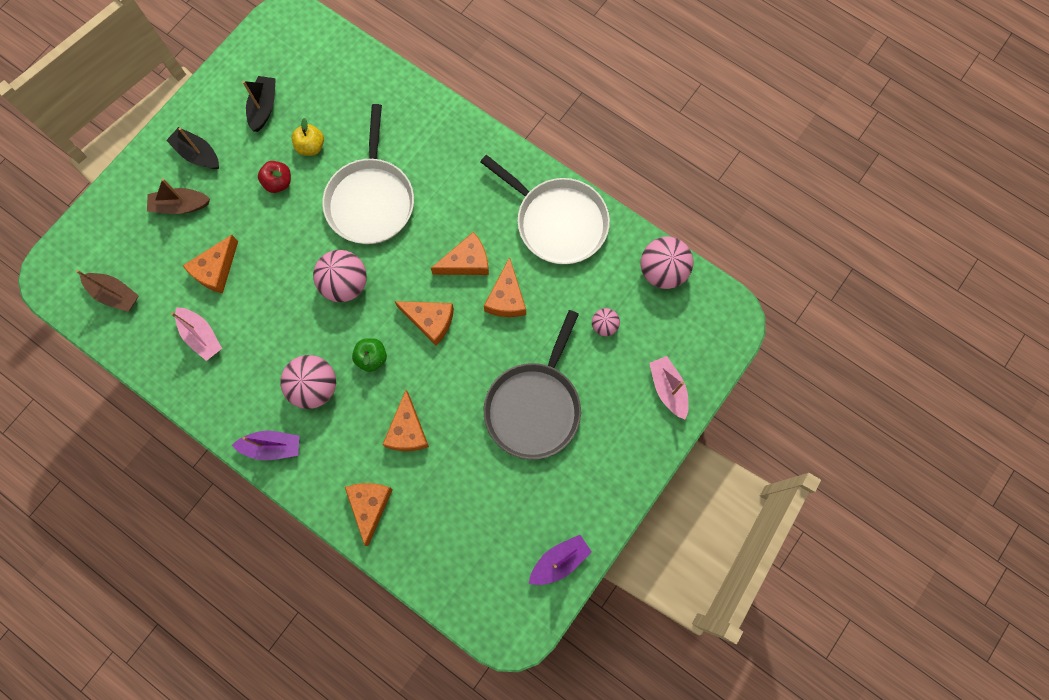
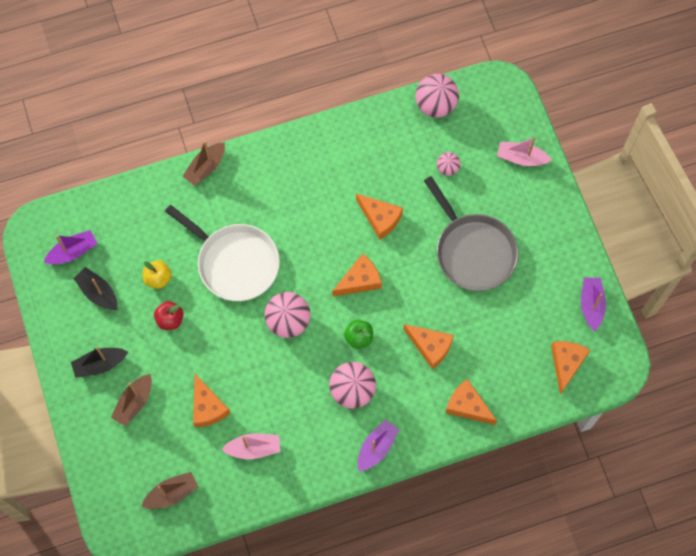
camera: 55 degrees left, 5 degrees down
(288, 62) = (73, 252): none -> purple boat
(446, 113) = (206, 167): none -> brown boat
(466, 262) = (333, 227): orange cheese -> orange cheese (566, 363)
(557, 221) = (348, 148): white pan -> none

